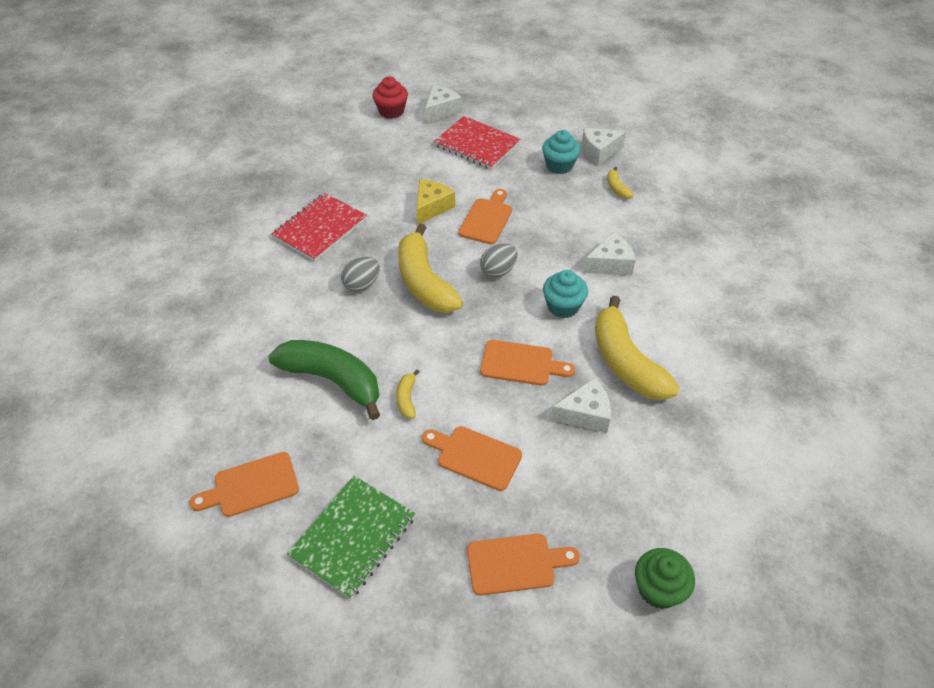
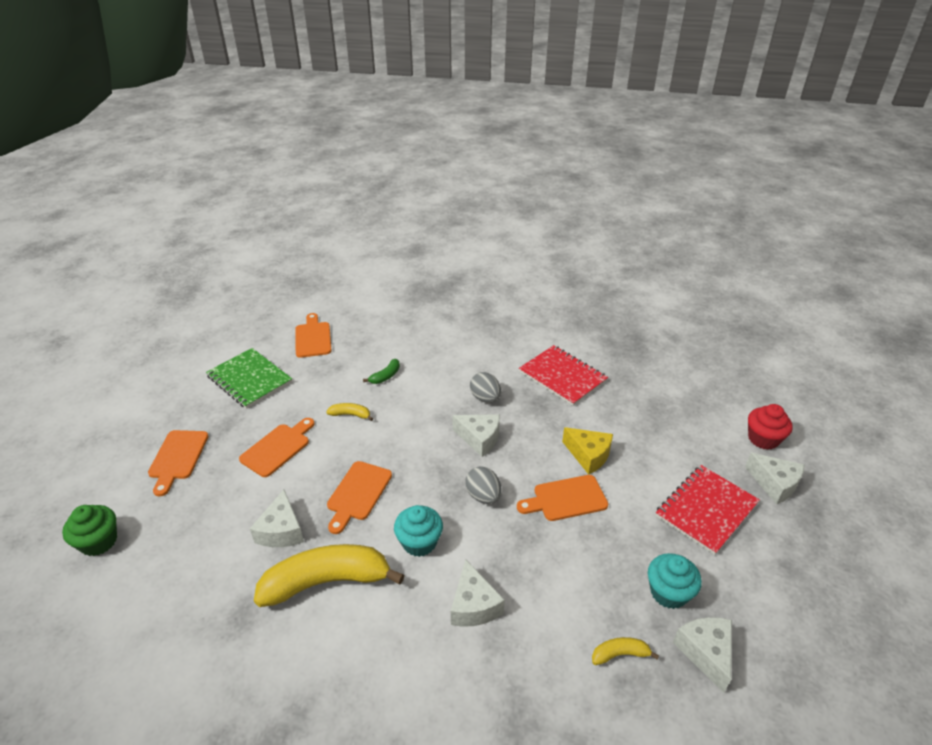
camera: 100 degrees right, 10 degrees down
(332, 380) = (385, 376): green banana -> green banana, size x0.43
(424, 282) = (479, 438): yellow banana -> white cheese
(487, 219) = (566, 499): orange cutting board -> orange cutting board turned 135 degrees clockwise

